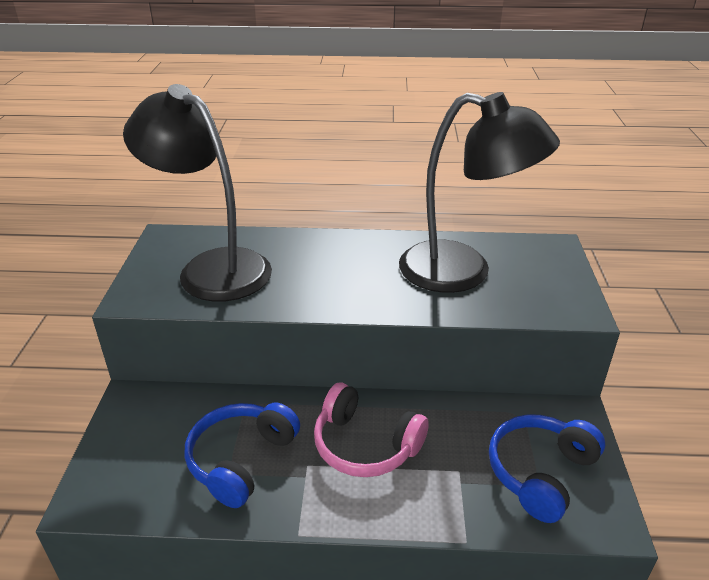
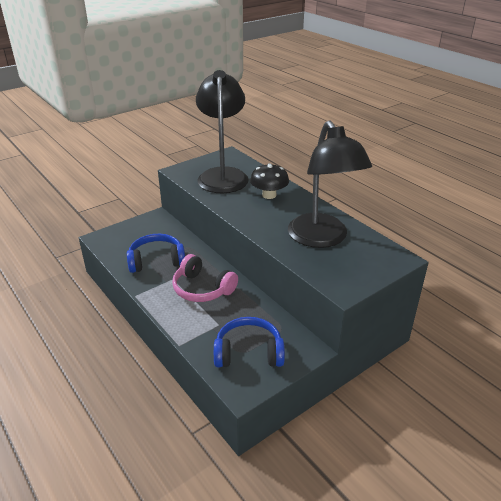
camera: 50 degrees right, 0 degrees up
(317, 258) = (269, 195): none -> black mushroom
(365, 445) = (202, 289): pink headphones -> pink headphones turned 45 degrees counterclockwise

